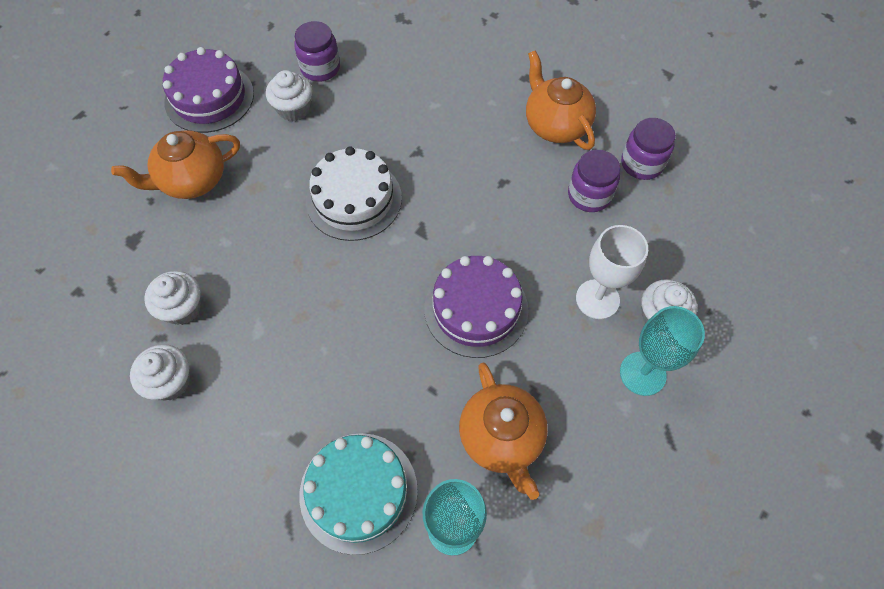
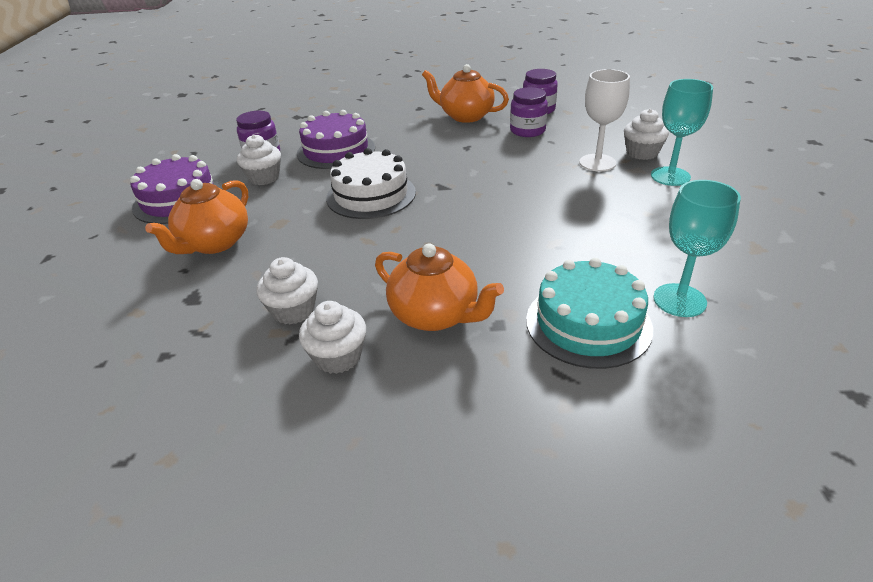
camera: 35 degrees left, 25 degrees down
(476, 309) = (531, 200): purple cake -> purple cake (336, 150)
(501, 438) = (639, 243): orange teapot -> orange teapot (435, 315)

